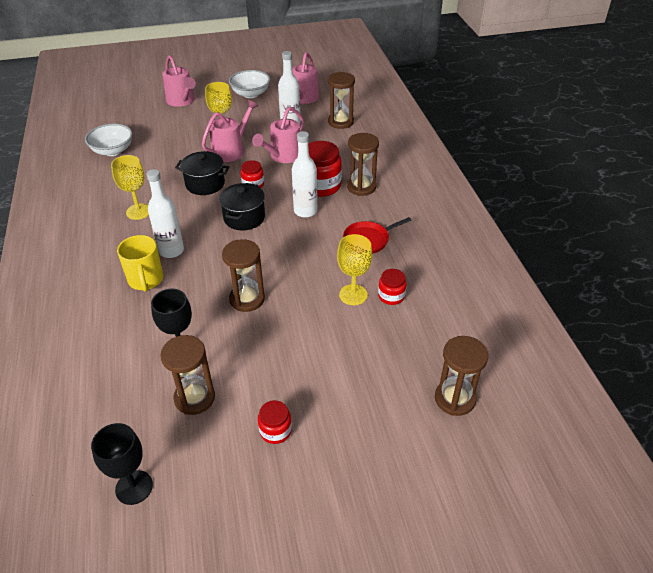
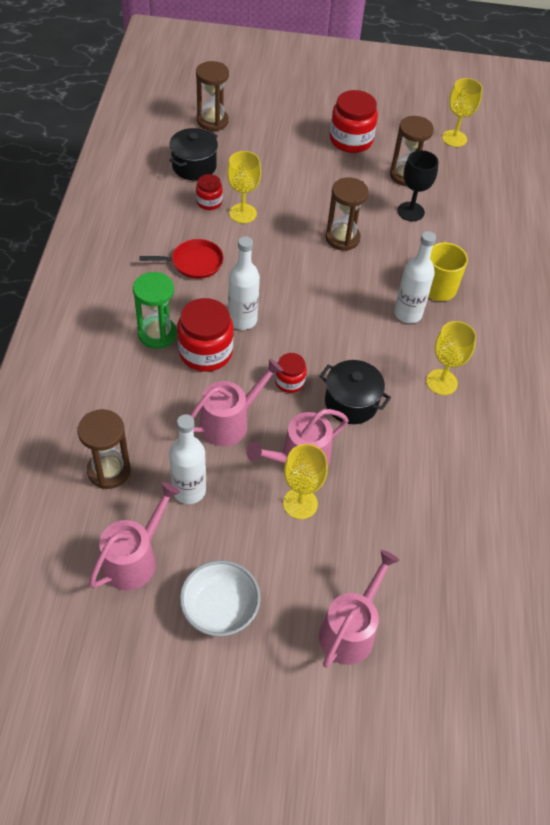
camera: 165 degrees left, 10 degrees up
(113, 151) = (476, 519): white bowl -> none
(134, 487) = (454, 138): black goblet -> yellow goblet
(182, 101) = (350, 630): pink watering can -> pink watering can turned 45 degrees clockwise
(244, 218) = (316, 333): black pot -> black pot (194, 166)
(275, 430) = (351, 140): red jar -> red jar, size x1.82
(361, 187) = (157, 334): brown hourglass -> green hourglass

